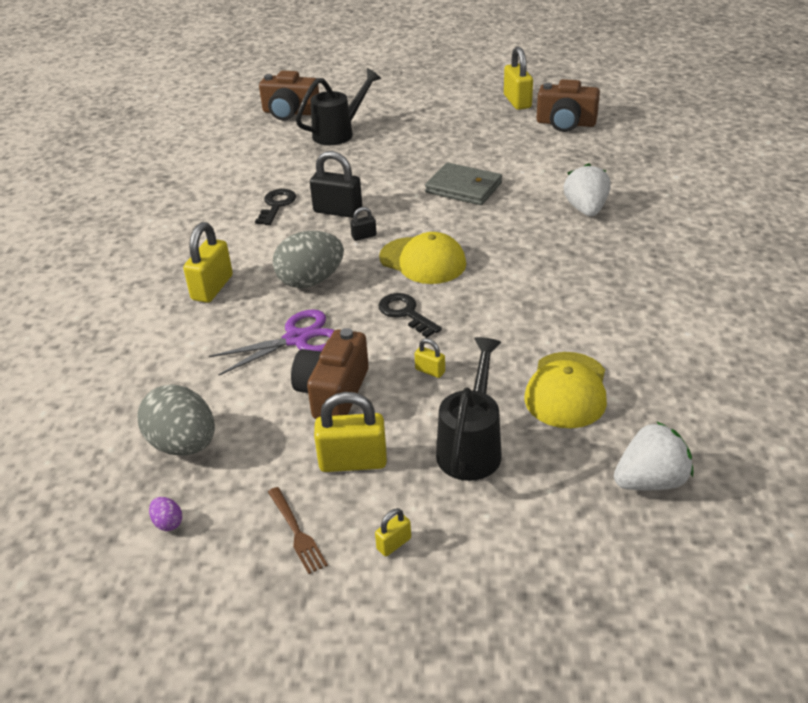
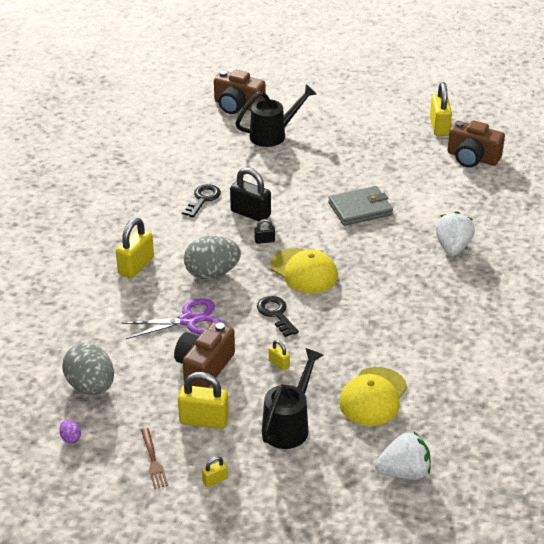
camera: 10 degrees right, 0 degrees up
(463, 188) = (360, 209): grey wallet -> grey wallet turned 60 degrees counterclockwise

